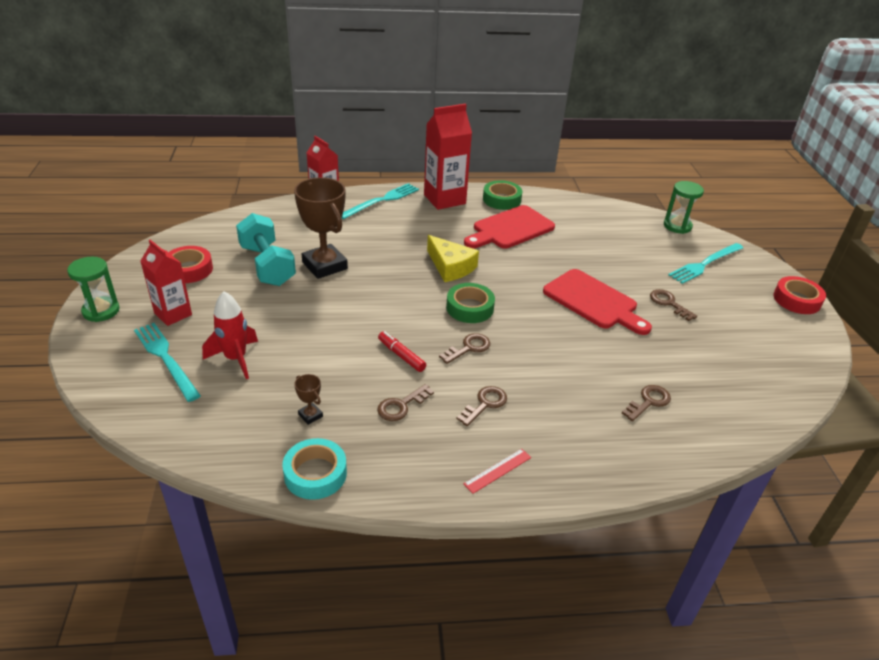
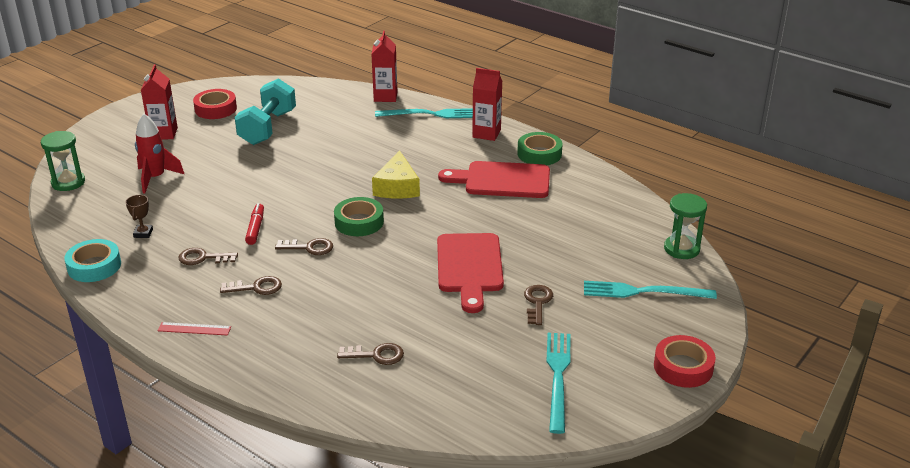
camera: 45 degrees right, 5 degrees down
(101, 311) = (129, 113): green hourglass -> green hourglass (68, 182)
(166, 359) = (120, 159): turquoise fork -> turquoise fork (558, 377)
(324, 265) = (305, 144): brown trophy -> none
(444, 199) = (486, 133): red carton -> red carton, size x0.66

